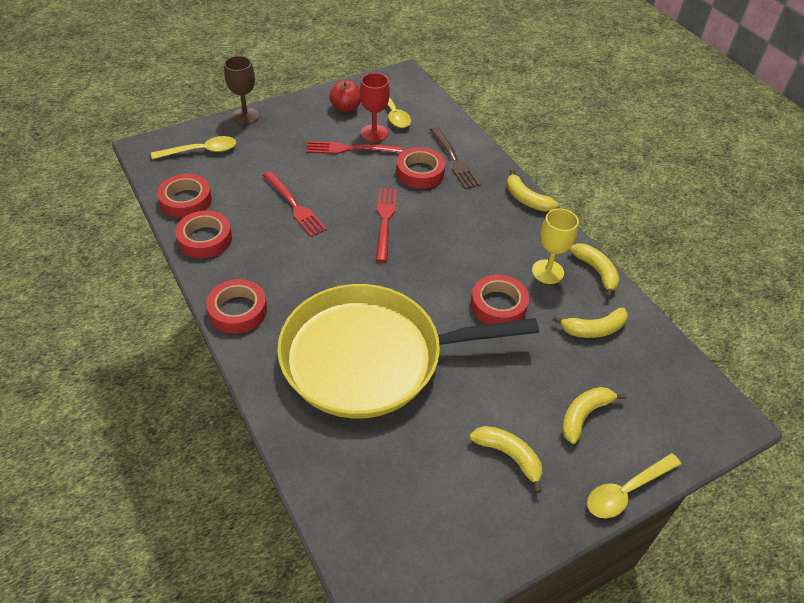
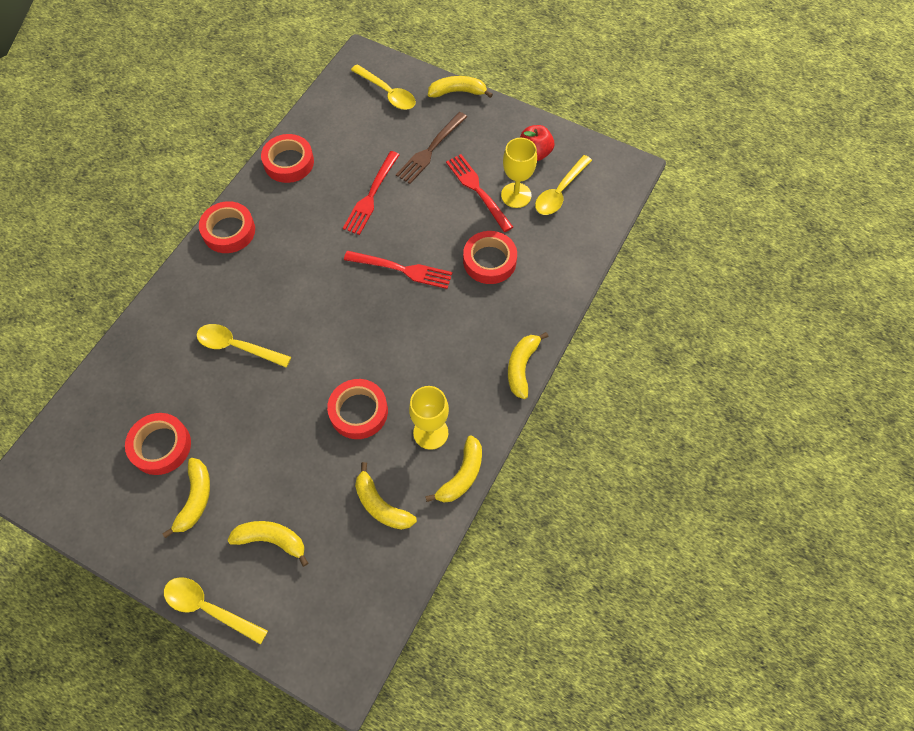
camera: 60 degrees right, 15 degrees up
(186, 200) = (322, 122): red tape -> red tape (161, 446)
(245, 116) = (457, 92): brown goblet -> yellow banana
(370, 357) = (237, 346): yellow pan -> yellow spoon
(374, 133) = (516, 195): red goblet -> yellow goblet
(385, 220) = (402, 269): red fork -> red fork turned 45 degrees clockwise
(454, 160) = (531, 279): brown fork -> brown fork (430, 150)

